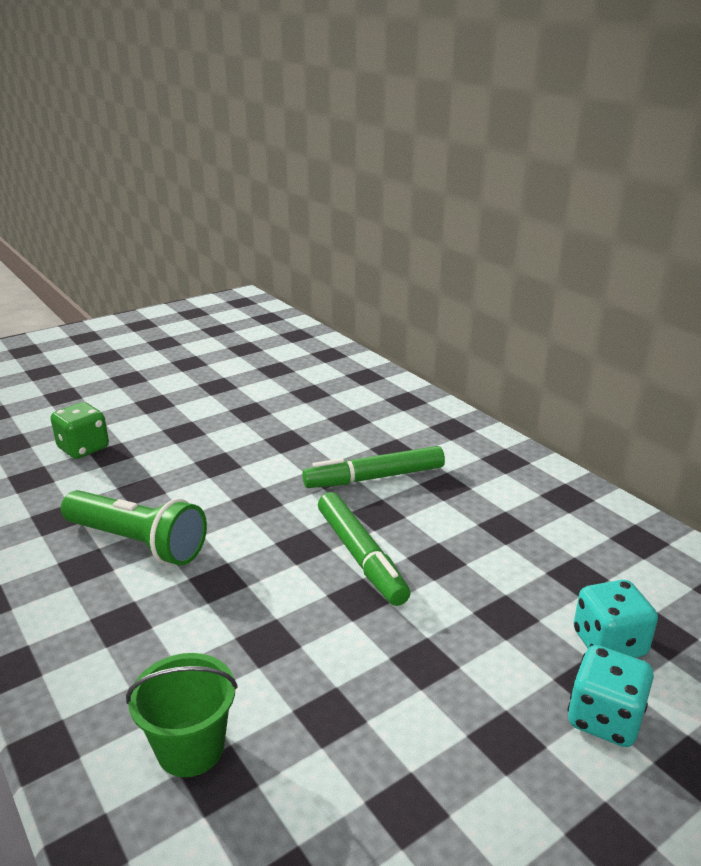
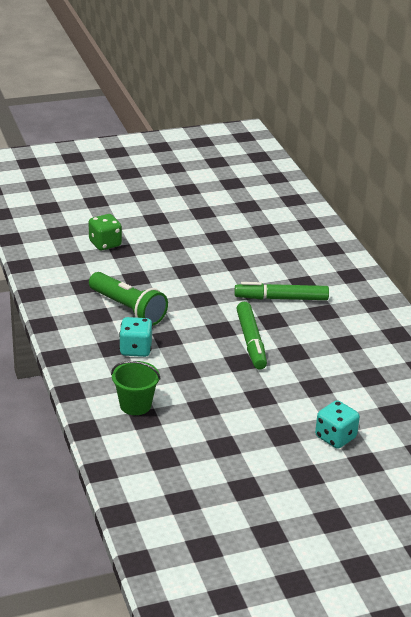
camera: 15 degrees right, 5 degrees up
(609, 643) = (362, 410): turquoise dice -> turquoise dice (135, 349)

